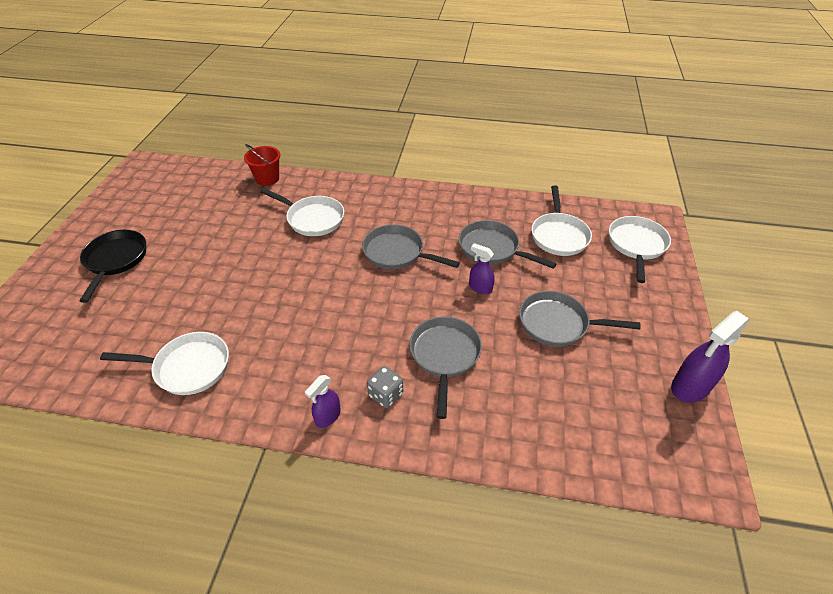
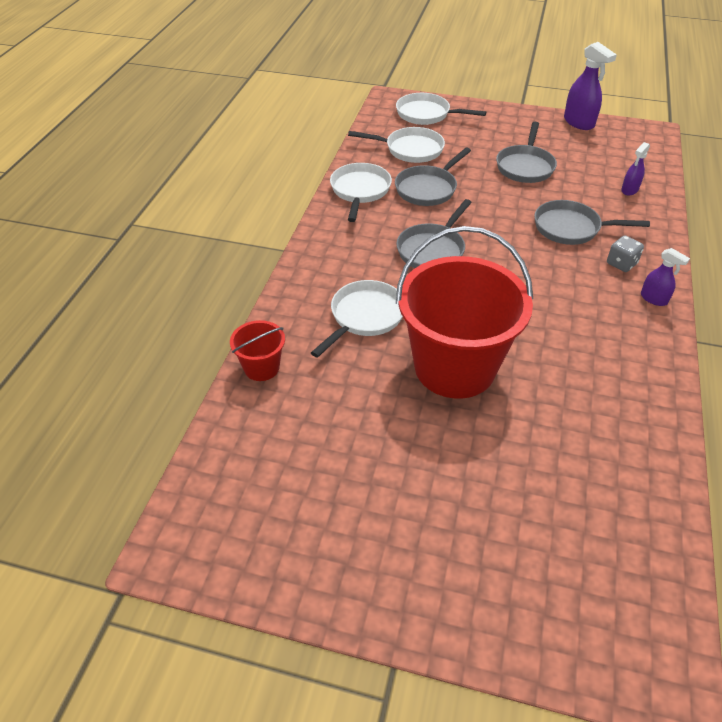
camera: 85 degrees left, 0 degrees up
(115, 260) = (441, 528): black pan -> none
(188, 367) = (621, 408): white pan -> white pan (360, 191)
(253, 266) = (454, 367): none -> red bucket
(480, 288) = (484, 201): purple spray bottle -> purple spray bottle (629, 190)

